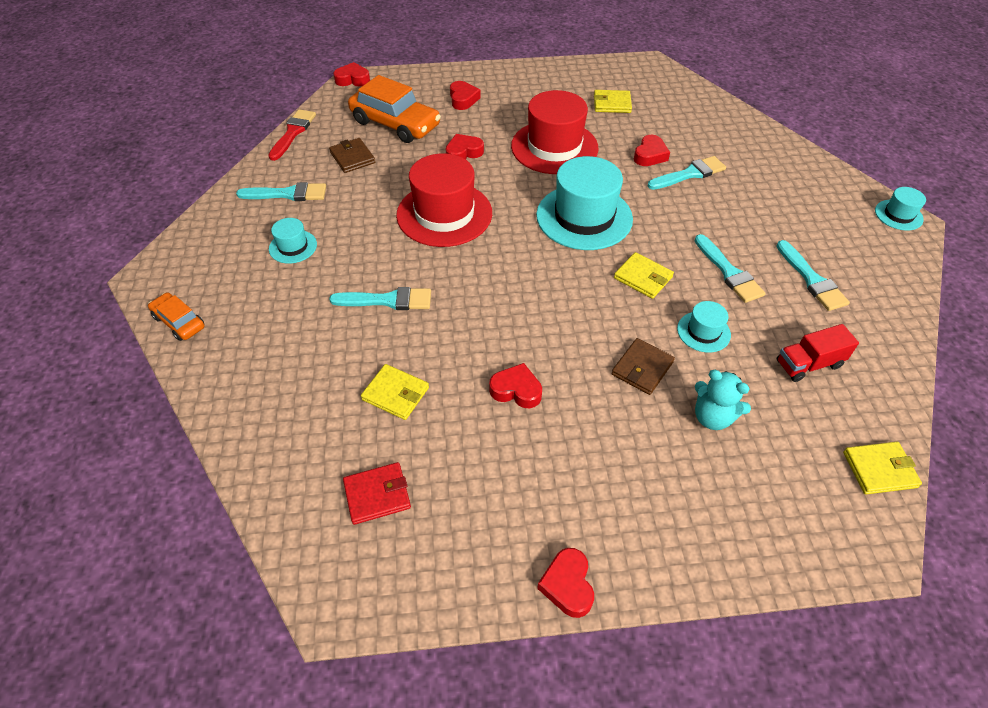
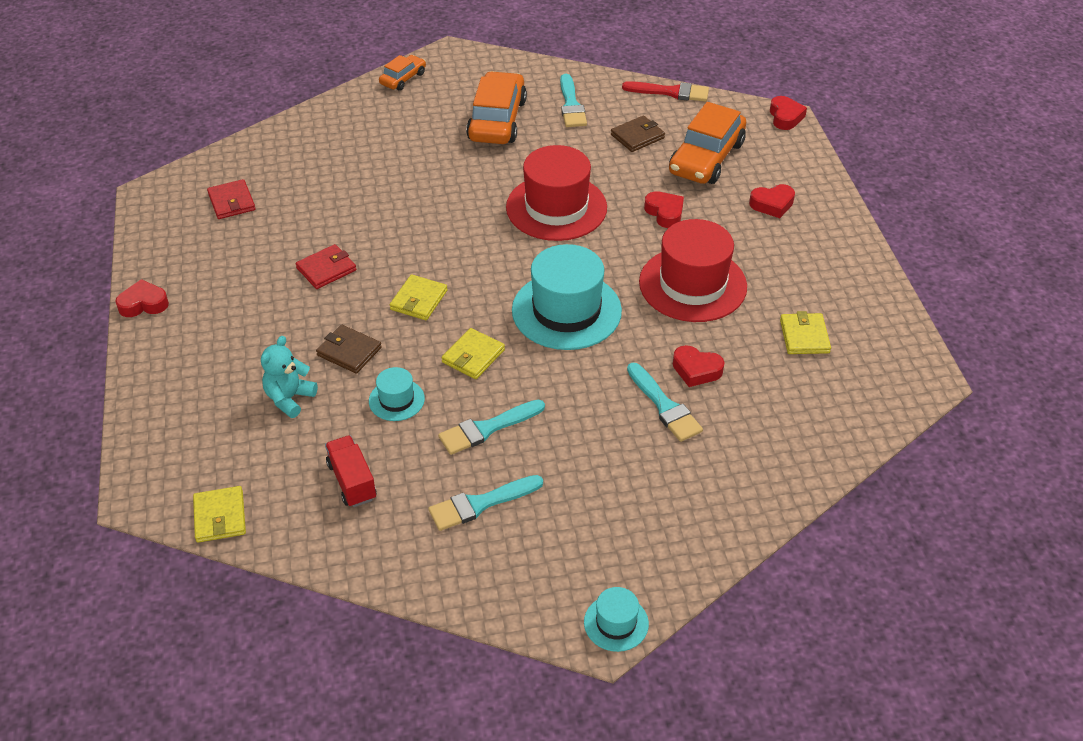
camera: 85 degrees right, 5 degrees down
(293, 247) = (497, 120): turquoise hat -> orange car
(387, 300) = (432, 184): turquoise brush -> none
(395, 394) = (325, 200): yellow wallet -> yellow wallet (418, 300)
(516, 390) = (326, 269): red heart -> red wallet

